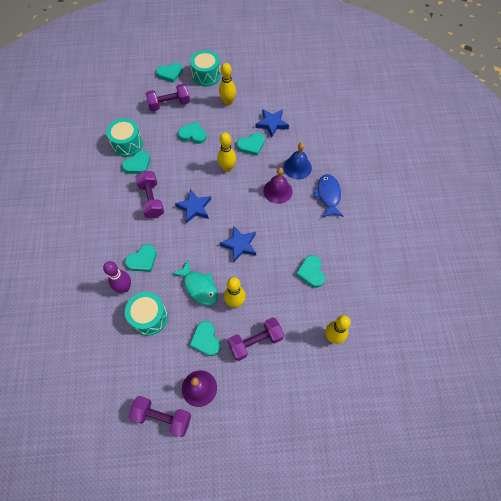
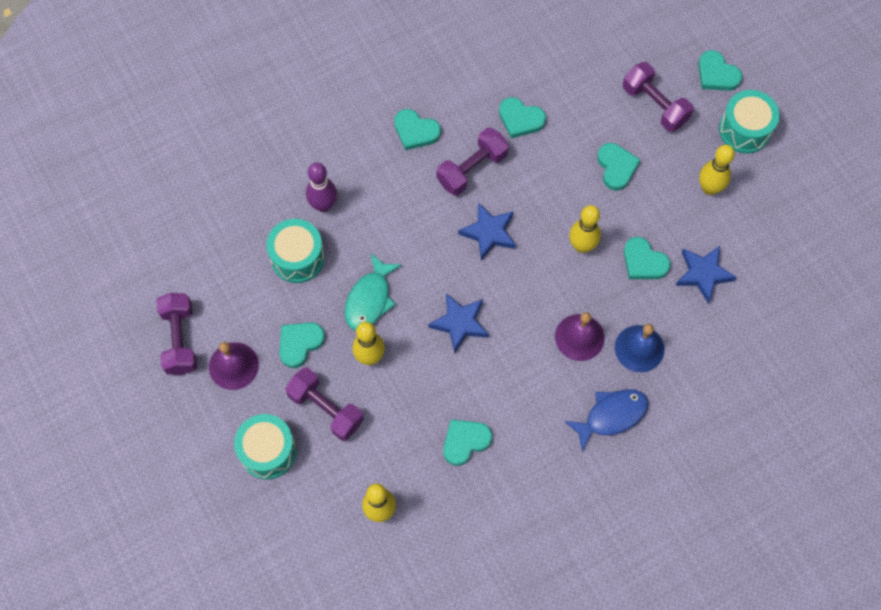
camera: 65 degrees right, 5 degrees up
(127, 144) = (548, 86): turquoise drum -> turquoise drum (268, 451)
(142, 260) = (373, 206): turquoise heart -> turquoise heart (415, 131)

